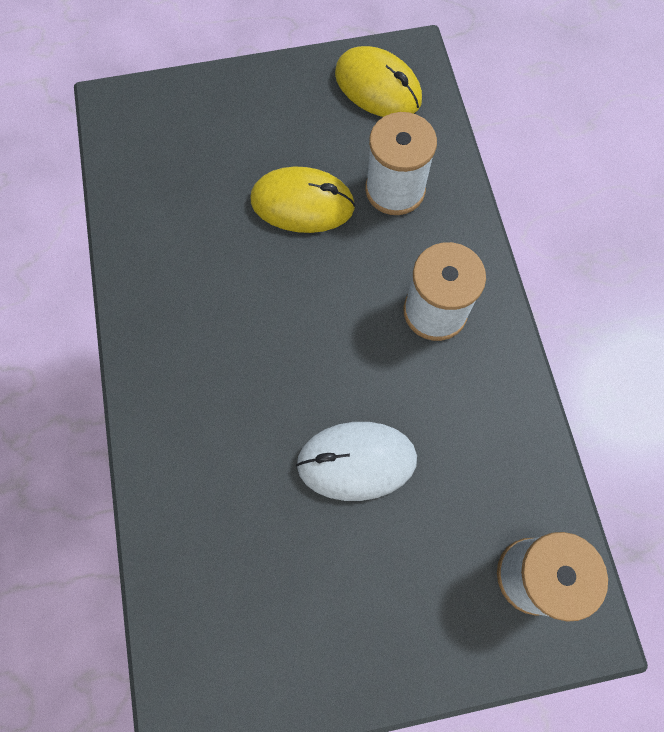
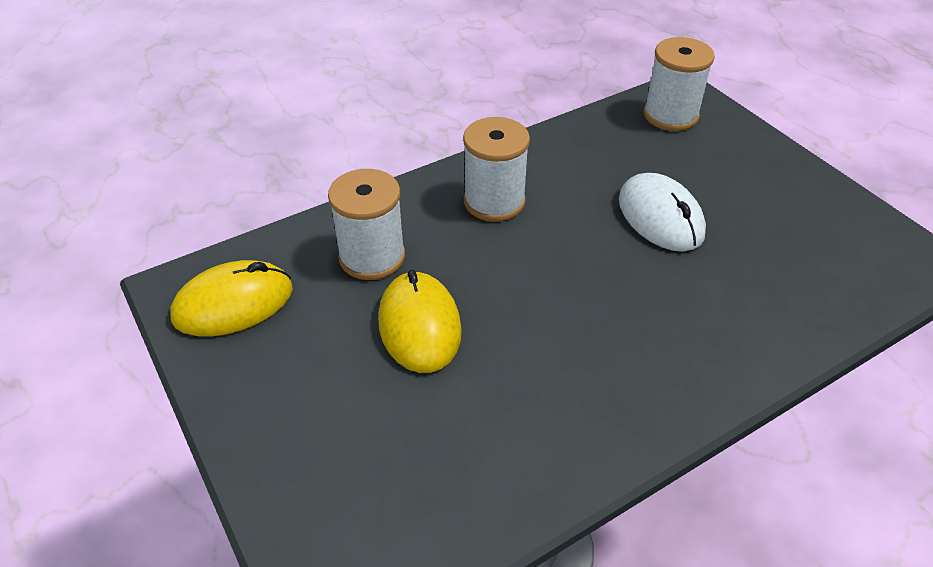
camera: 110 degrees left, 25 degrees down
(378, 87) = (233, 303): yellow mouse -> yellow mouse turned 45 degrees clockwise

